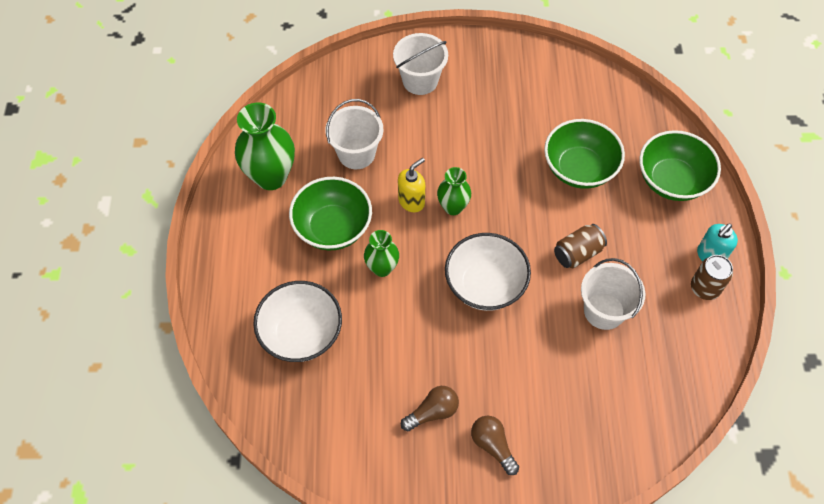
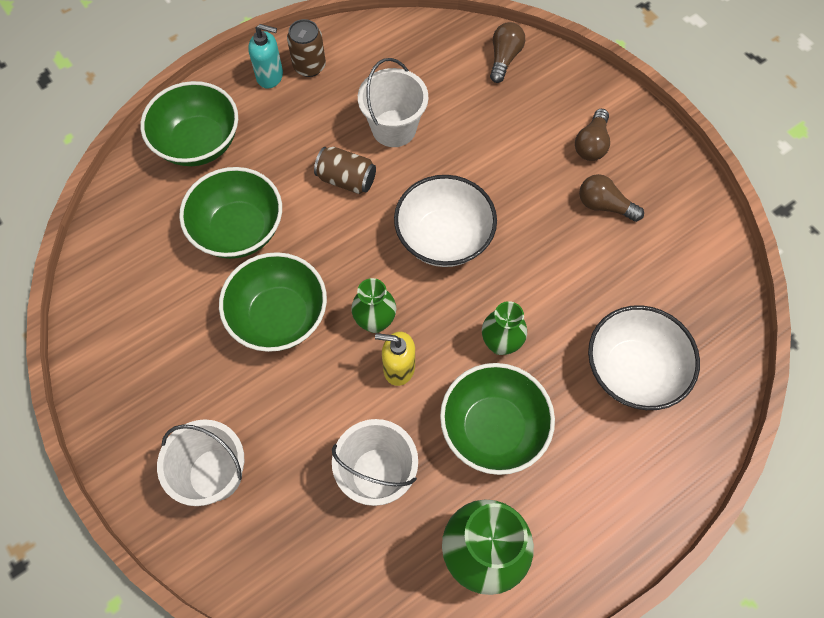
camera: 125 degrees left, 5 degrees up
(496, 158) = (279, 316): none -> green bowl
(624, 440) = (504, 58): none -> brown light bulb

